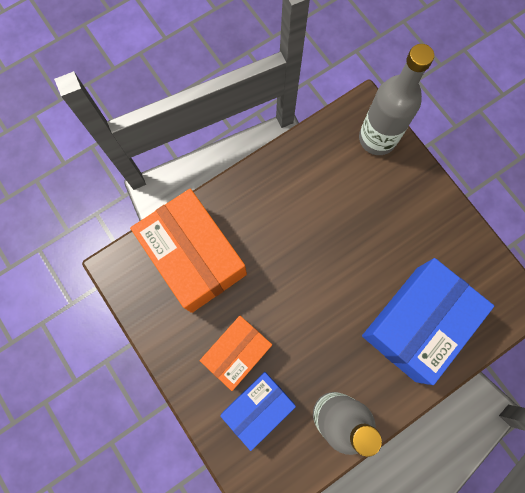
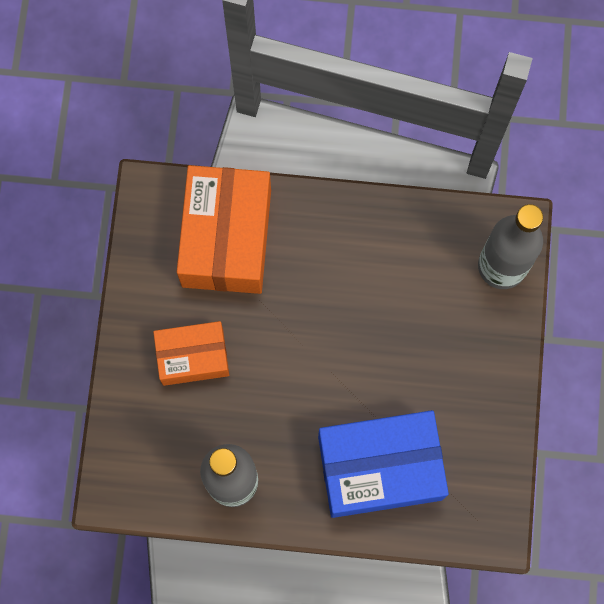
camera: 40 degrees right, 0 degrees up
(258, 407) = (170, 419): blue box -> none

